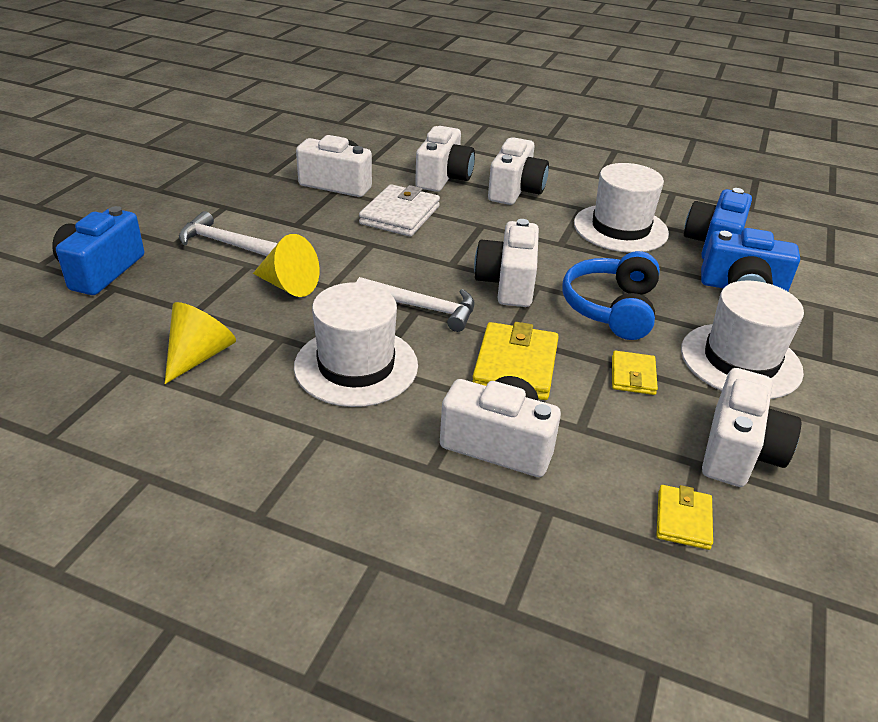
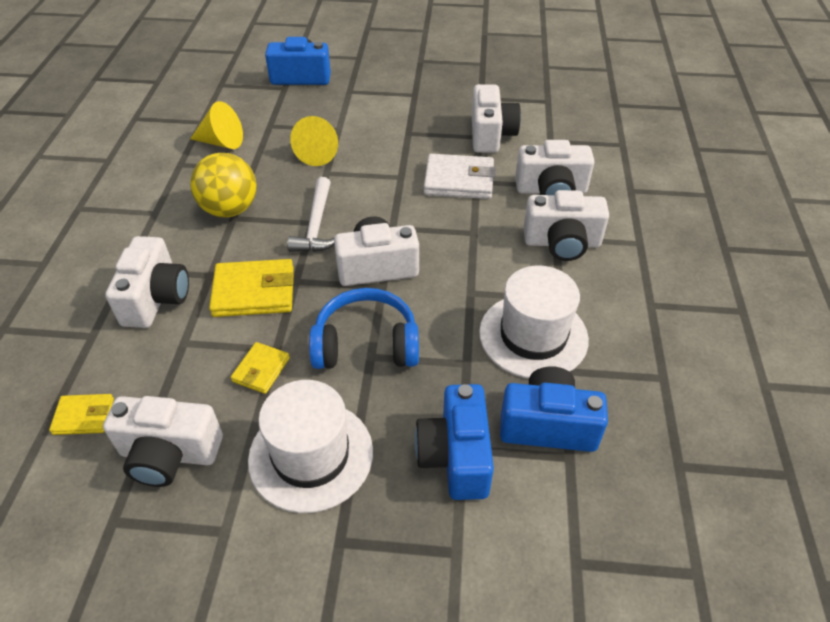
camera: 75 degrees right, 10 degrees up
(226, 244) = (361, 111): white hammer -> none
(356, 366) = (230, 209): white hat -> yellow ball
(633, 376) = (261, 370): yellow wallet -> yellow wallet turned 60 degrees counterclockwise

